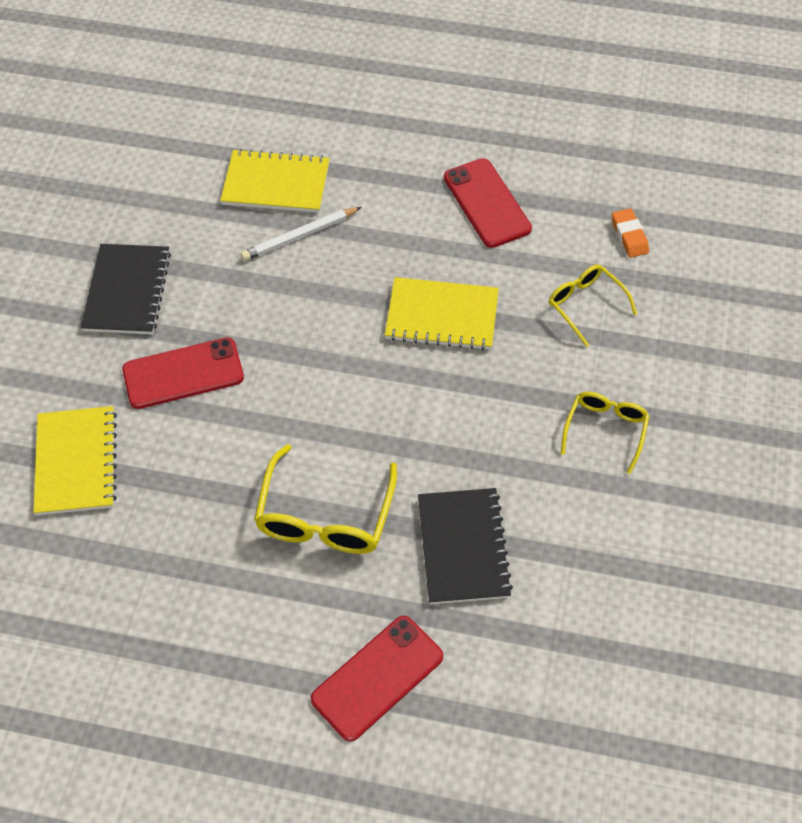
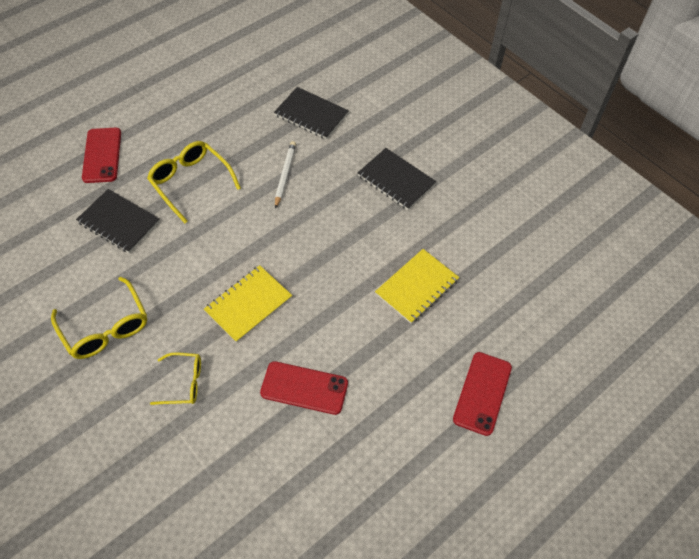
camera: 125 degrees right, 0 degrees up
(76, 462) = (311, 114): yellow notebook -> black notebook
(183, 373) = (322, 175): red phone -> red phone (482, 393)
(299, 236) = (366, 274): white pencil -> white pencil (285, 175)
(605, 430) = (106, 327): yellow glasses -> yellow glasses, size x1.60
(629, 236) = (204, 451): orange eraser -> none

